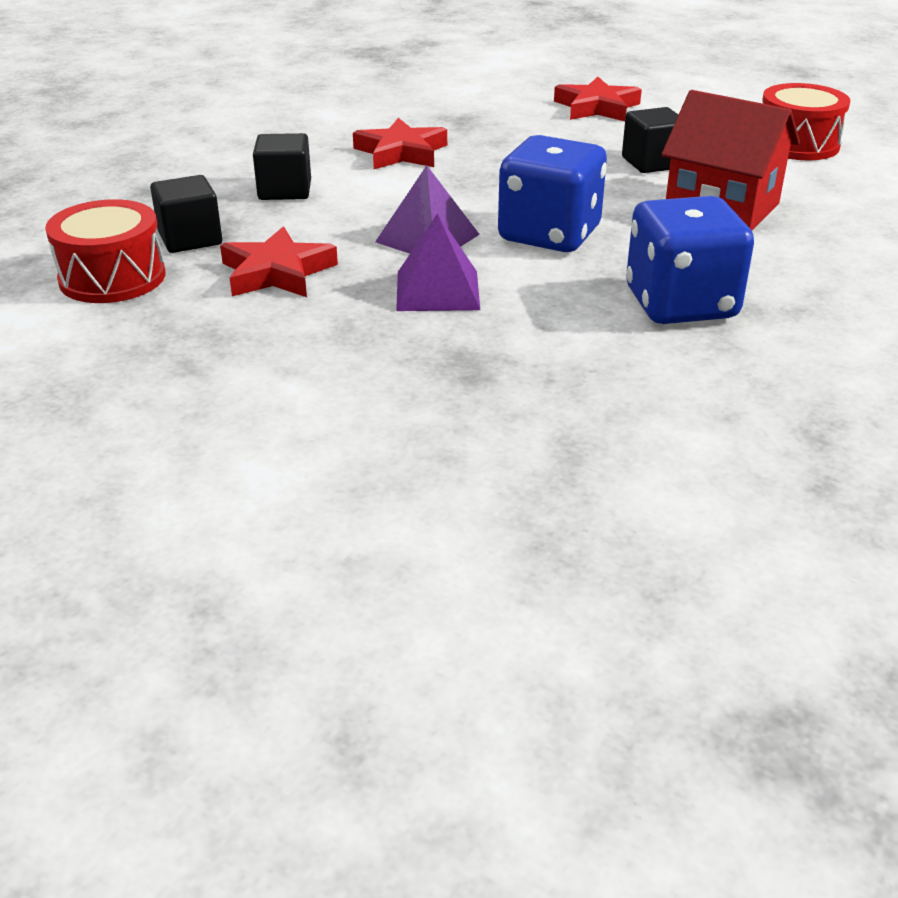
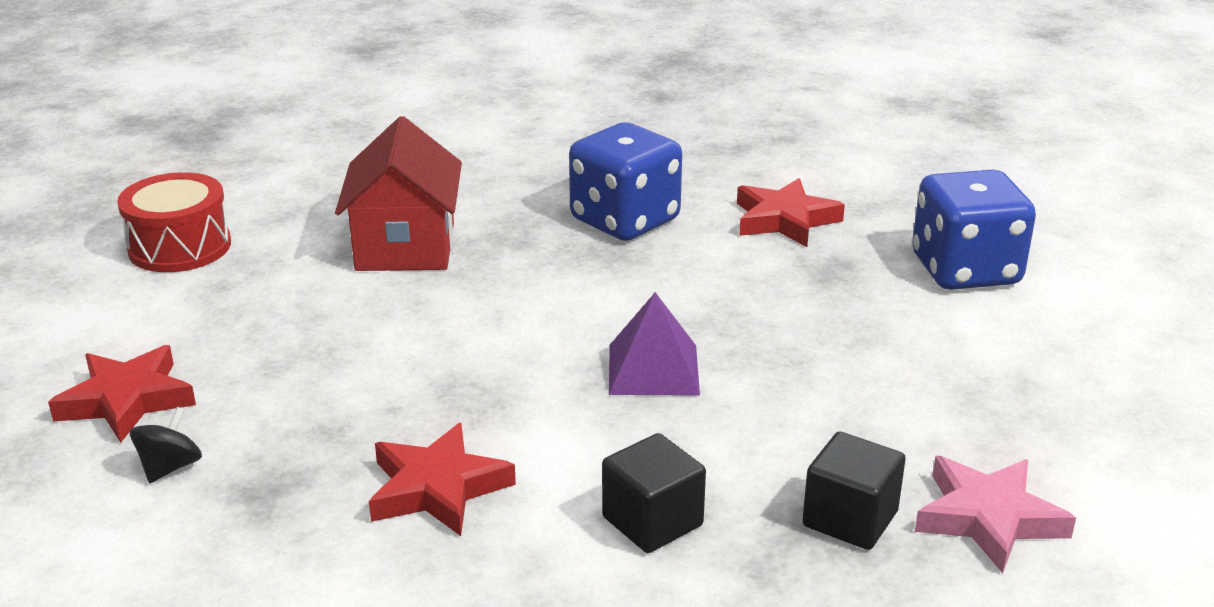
camera: 125 degrees left, 5 degrees down
(112, 277) = (988, 518): red drum -> pink star
(277, 272) = (833, 420): red star -> red star (785, 220)
(437, 290) = (744, 324): purple pyramid -> none
(514, 107) = (170, 467): none -> black spinning top
(549, 235) = (566, 309): blue dice -> blue dice (965, 270)
(652, 163) = (312, 309): black cube -> none

